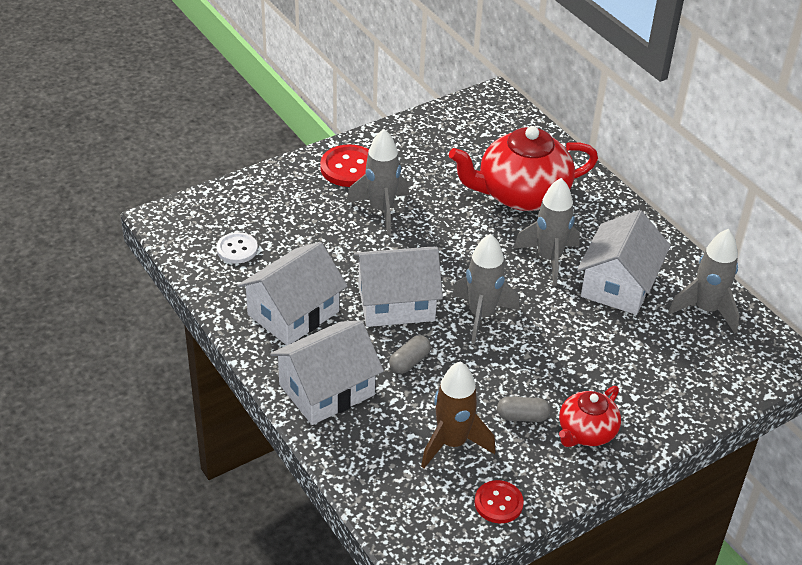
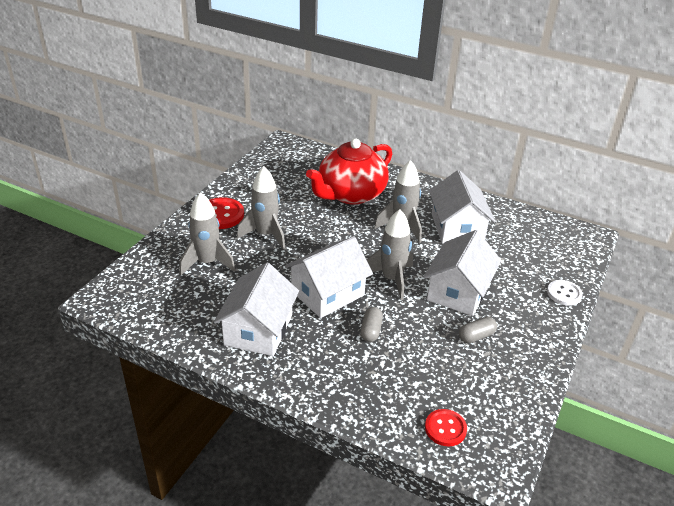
camera: 30 degrees left, 5 degrees down
(237, 249) = (178, 300): white button -> white button (564, 294)
(326, 389) = (328, 376): white house -> white house (458, 291)
(452, 443) = (448, 376): brown rocket -> none
(498, 503) = (515, 404): red button -> red button (445, 428)
(586, 432) = (523, 329): red teapot -> none
(706, 310) = (519, 224): grey rocket -> grey rocket (207, 263)

